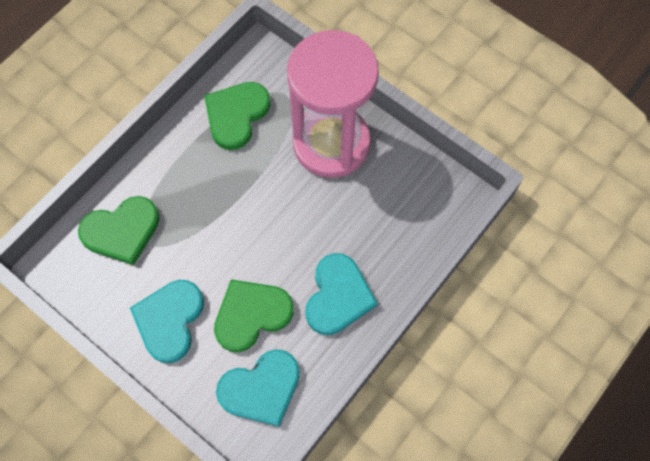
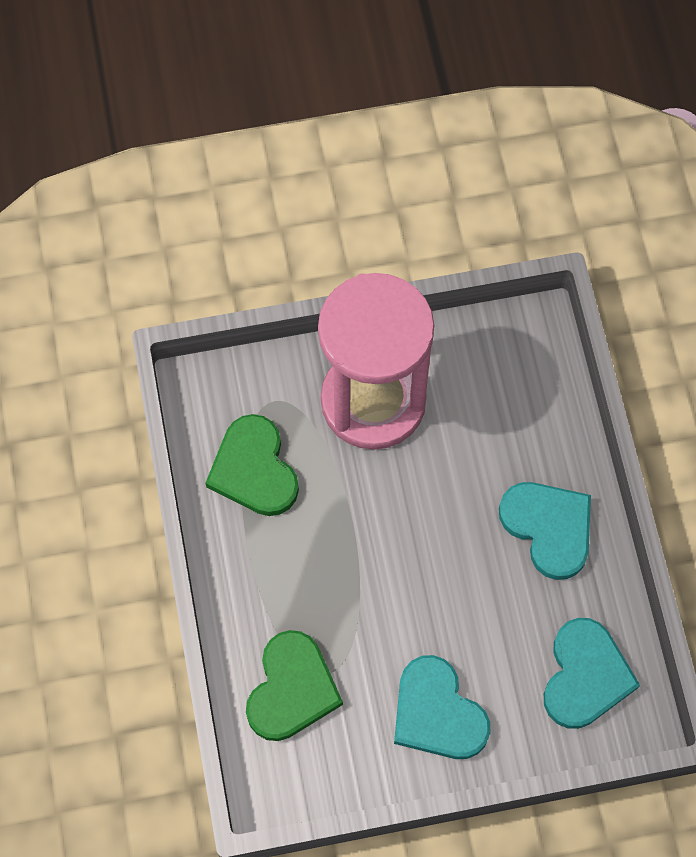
camera: 50 degrees left, 0 degrees up
(251, 315) = (499, 627): green heart -> none

